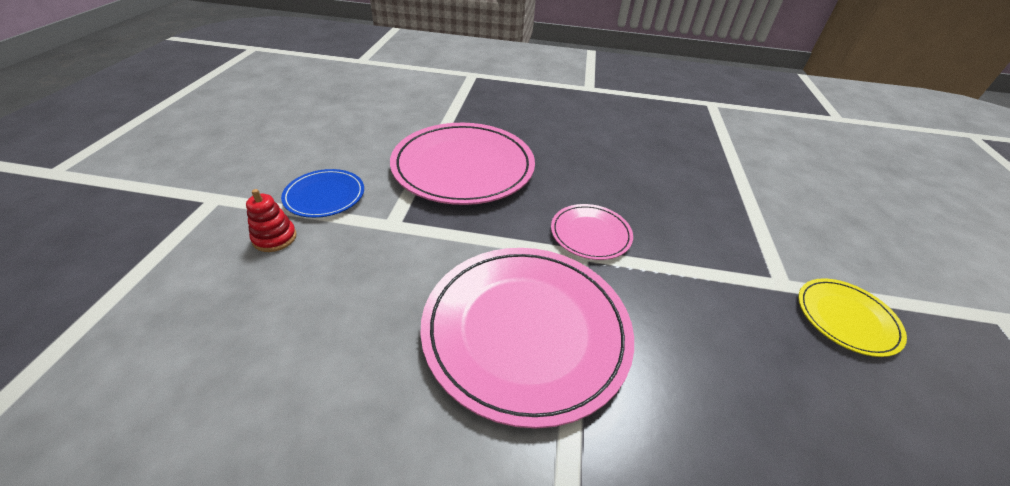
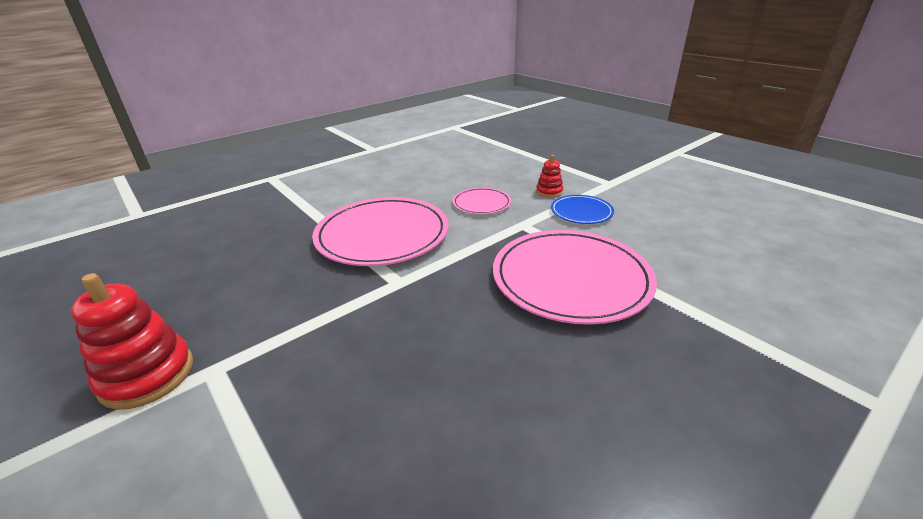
camera: 135 degrees right, 10 degrees down
(590, 234) = (407, 300): pink plate -> pink plate (481, 203)
(846, 318) = (147, 375): yellow plate -> red stacking toy

